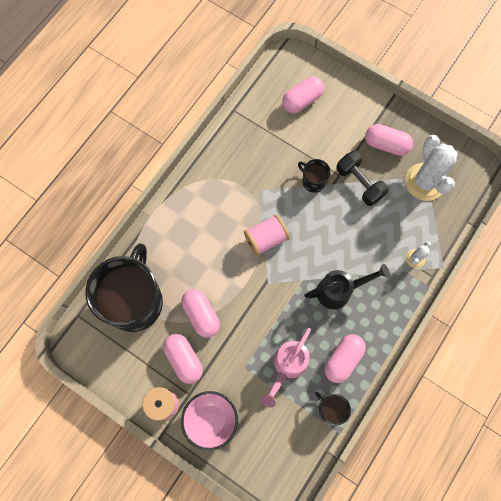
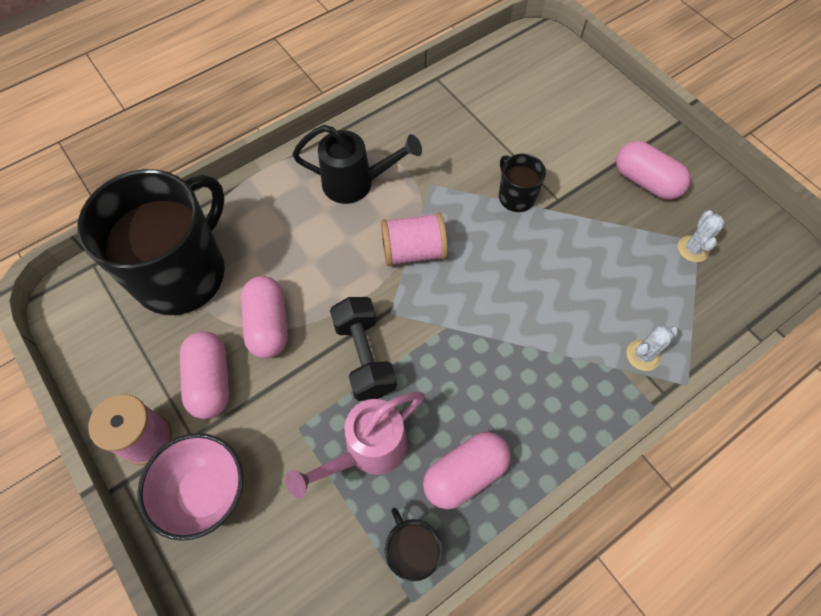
camera: 20 degrees right, 10 degrees down
(302, 100) = (538, 93): pink capsule -> none
(339, 291) = (499, 362): black watering can -> black watering can (356, 183)
(359, 183) = (586, 220): black dumbbell -> black dumbbell (364, 356)
(425, 182) = (692, 249): white cactus -> white cactus, size x0.46

